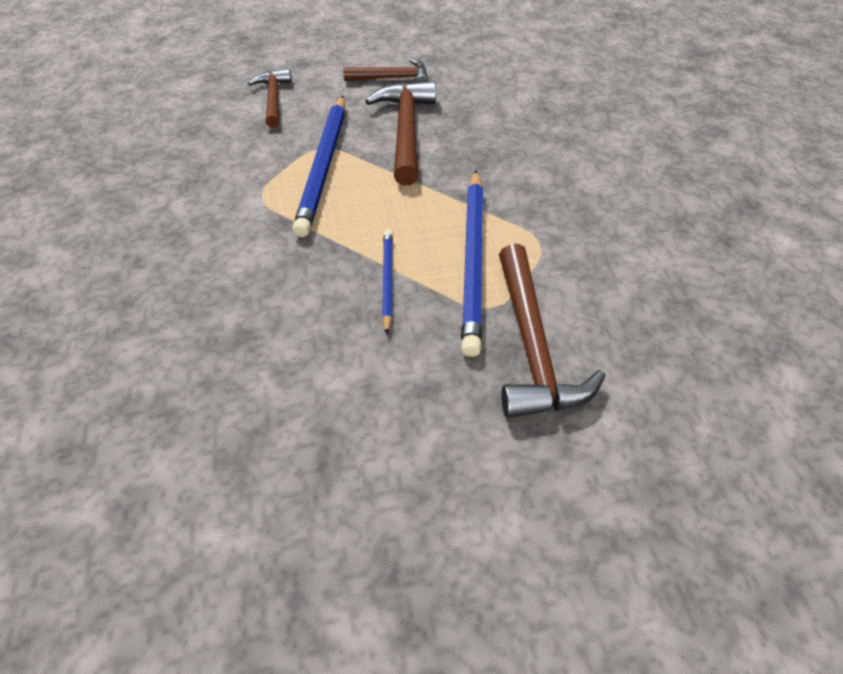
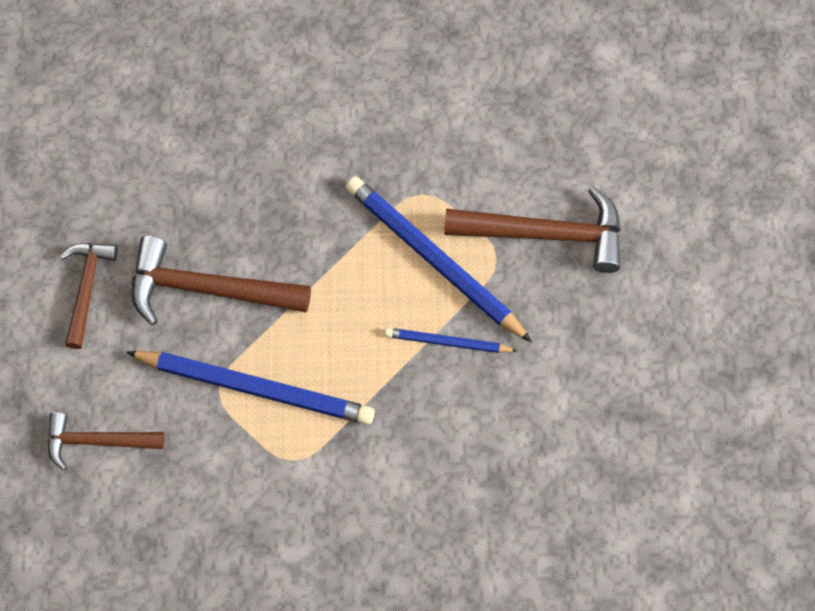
camera: 80 degrees left, 15 degrees up
(473, 260) = (434, 260): blue pencil -> blue pencil turned 150 degrees counterclockwise

